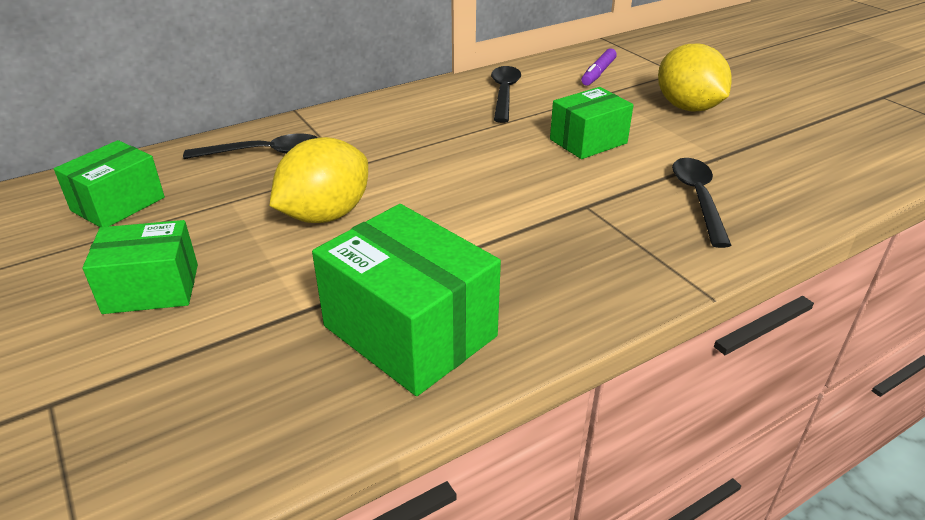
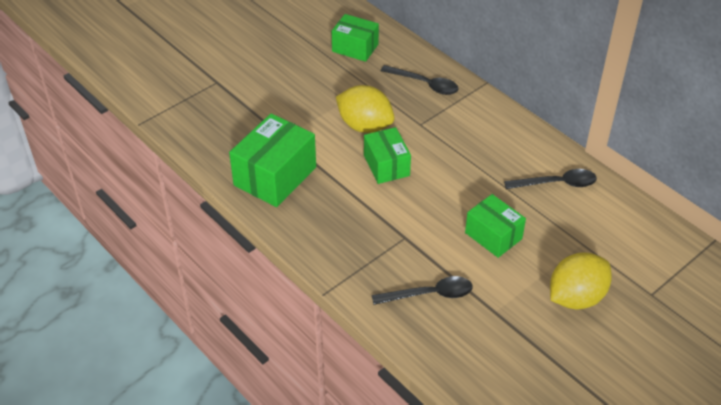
camera: 80 degrees right, 10 degrees up
(151, 288) = (289, 84): green box -> green box (386, 165)
(263, 153) = (424, 84): black spoon -> black spoon turned 45 degrees counterclockwise
(598, 73) = (624, 239): purple marker -> none

